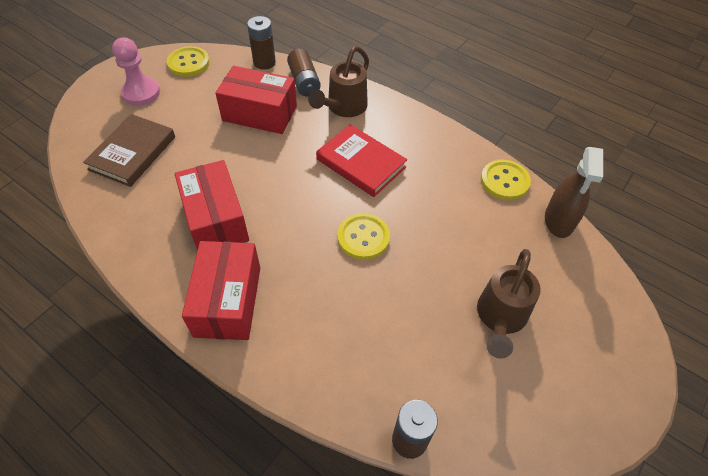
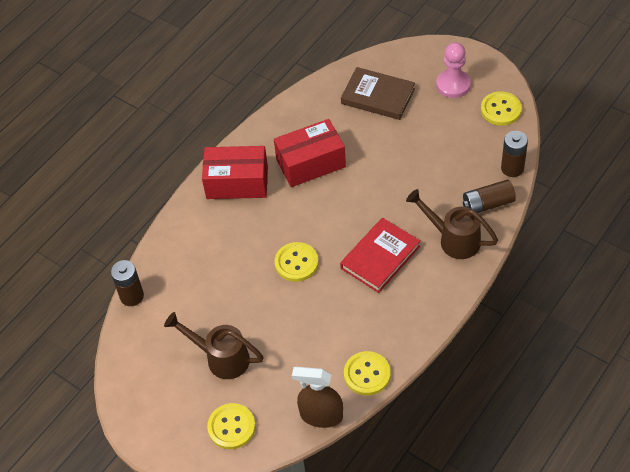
camera: 95 degrees right, 0 degrees up
(259, 113) = (436, 174): red box -> none
(591, 306) = (231, 427): none -> yellow button

